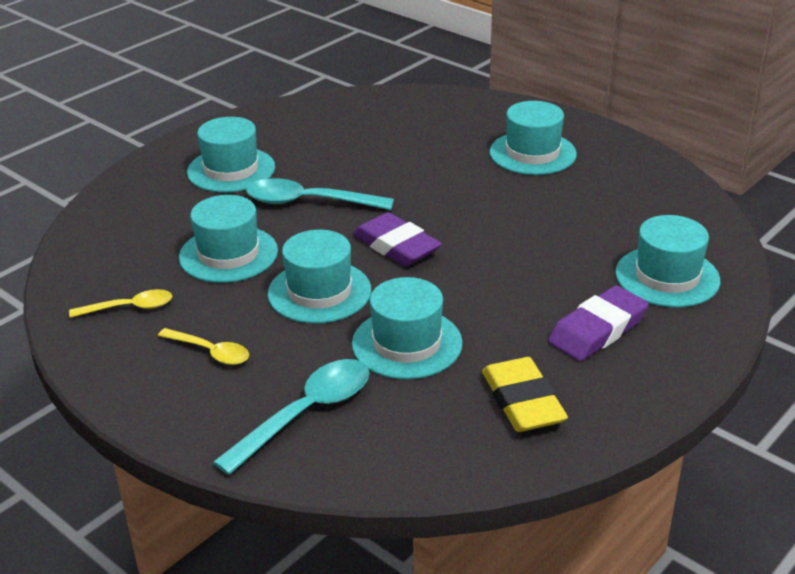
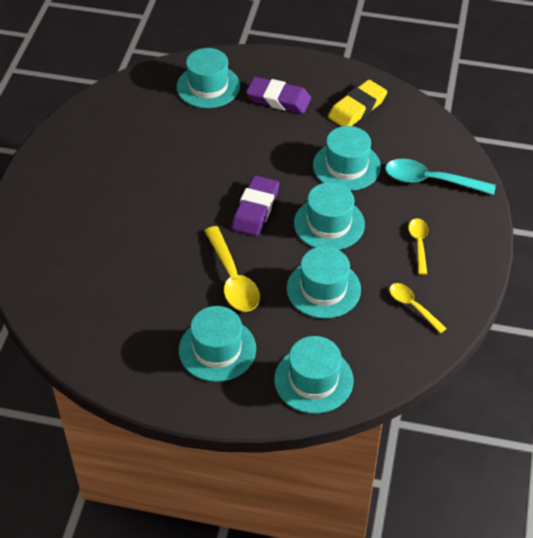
camera: 120 degrees left, 15 degrees up
(308, 202) = (233, 279): turquoise spoon -> yellow spoon
(532, 153) = (89, 186): turquoise hat -> turquoise hat (313, 380)

